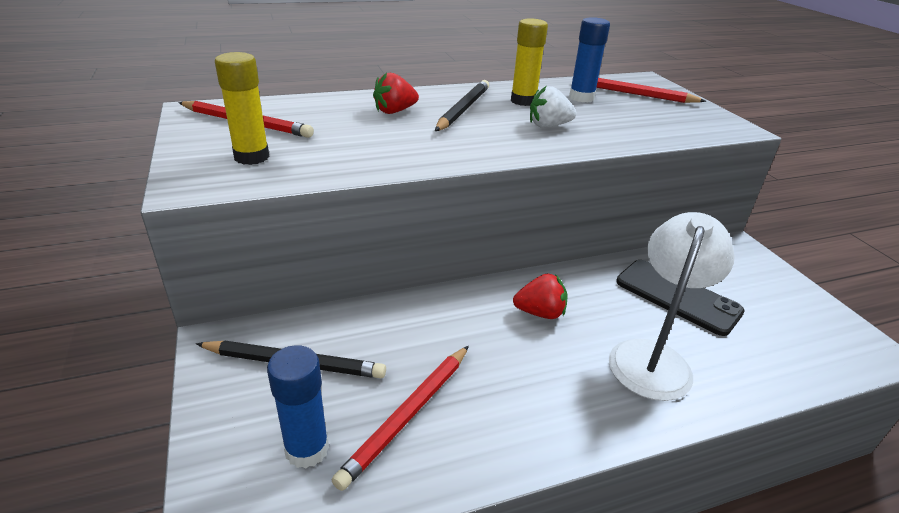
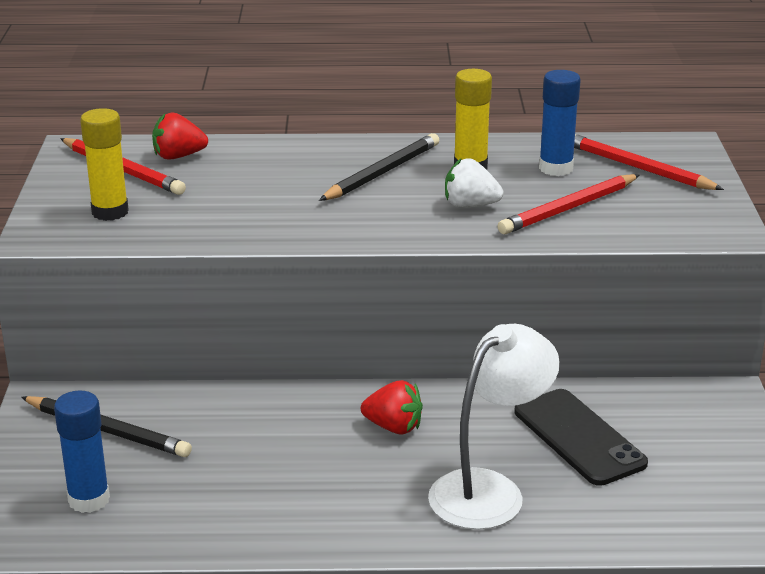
camera: 20 degrees right, 5 degrees down
(394, 111) = (296, 169): red strawberry -> red strawberry (178, 156)
(408, 415) = (193, 492): red pencil -> red pencil (568, 208)

